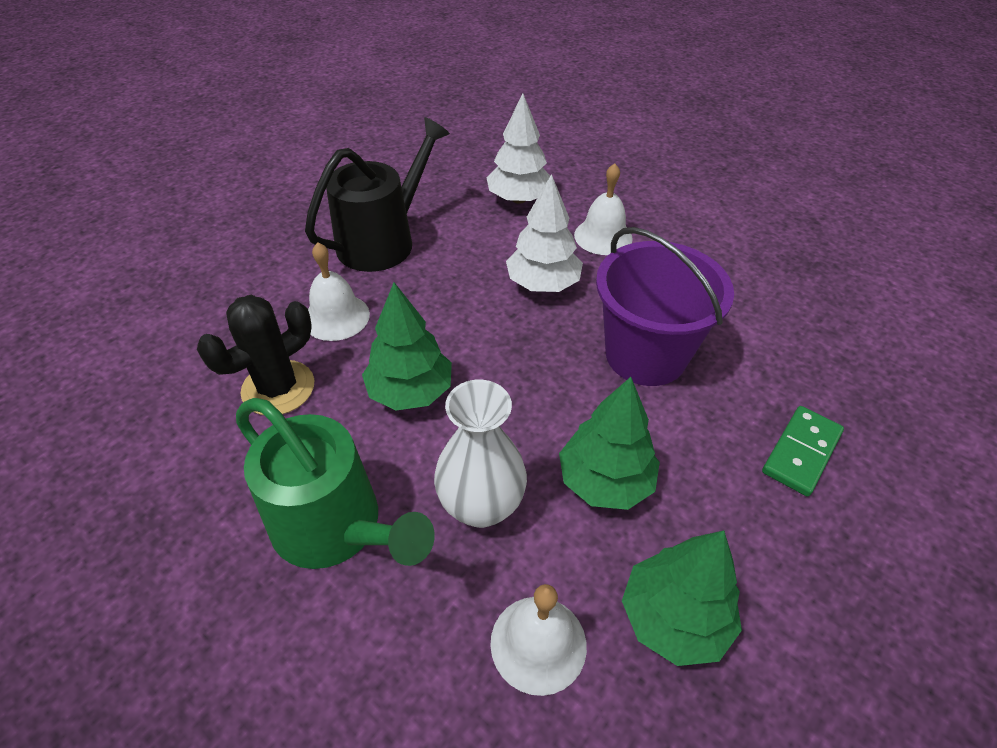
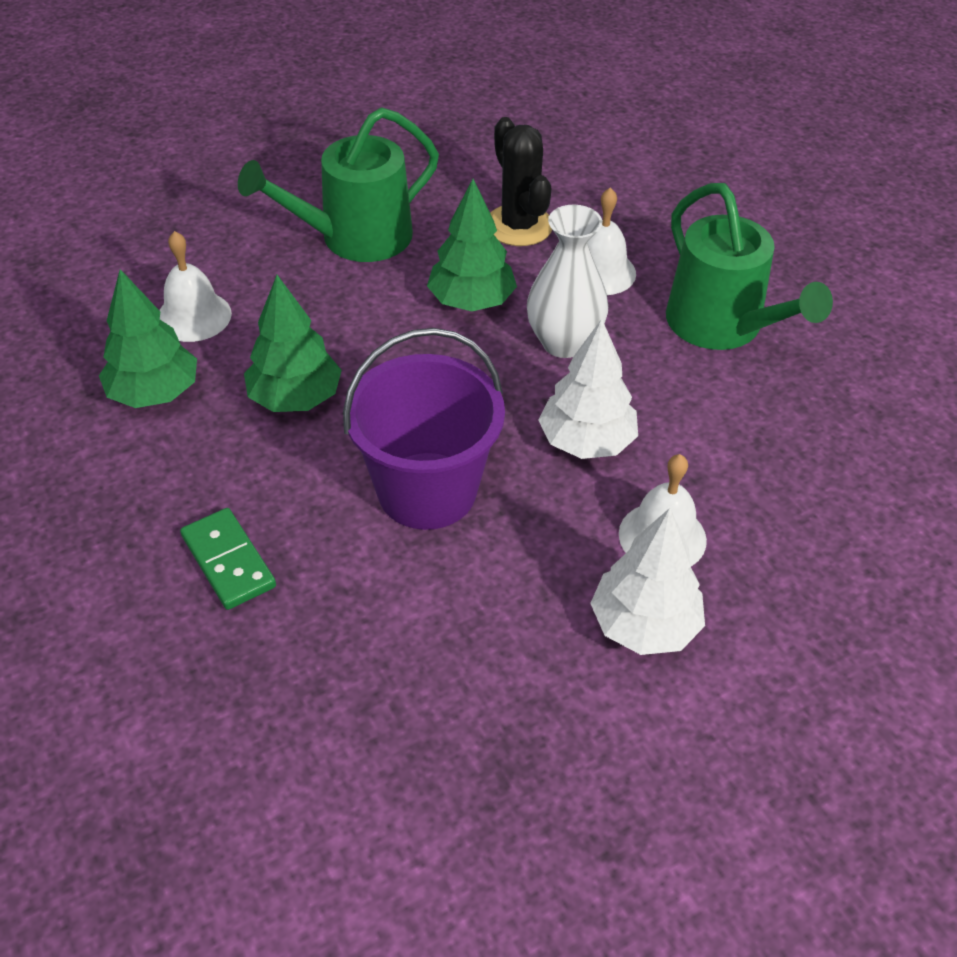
camera: 110 degrees right, 0 degrees up
(382, 241) = (721, 326): black watering can -> green watering can
(481, 505) = (322, 316): white vase -> white vase (564, 343)
(519, 199) = (781, 474): white tree -> white tree (644, 625)

